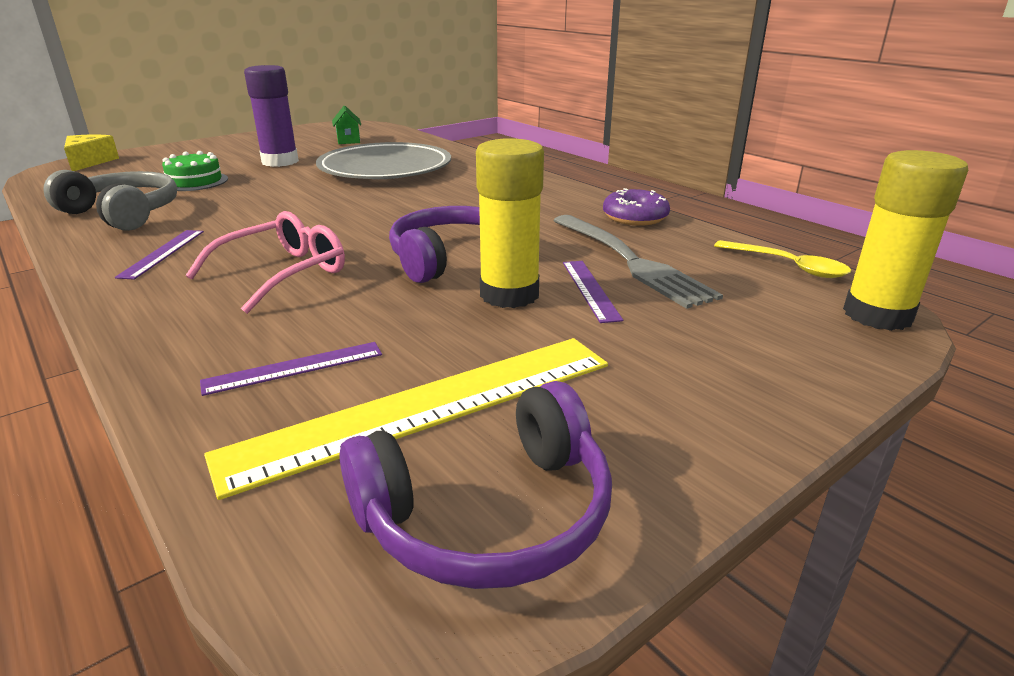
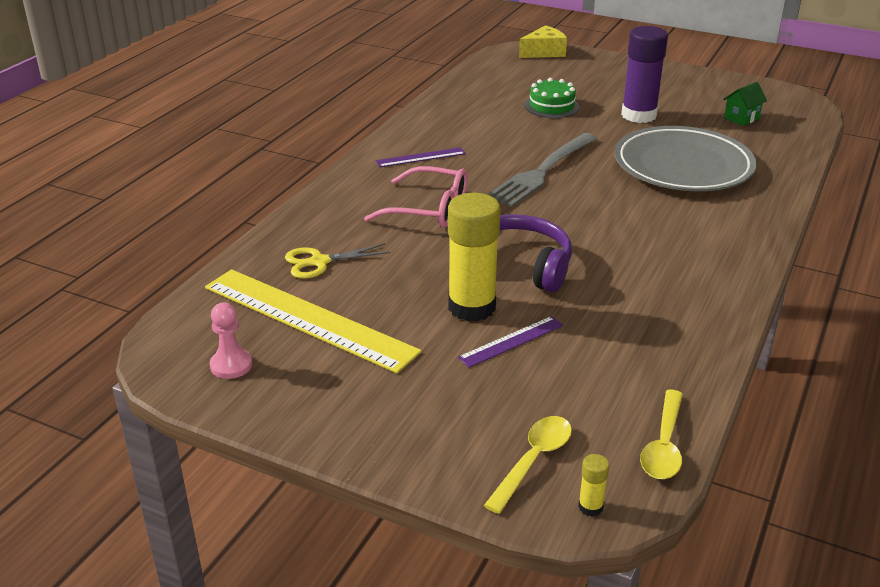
camera: 65 degrees right, 5 degrees up
(123, 214) = (466, 114): grey headphones -> none
(294, 367) = (319, 262): purple ruler -> yellow scissors
(488, 514) = (231, 365): purple headphones -> pink pawn
(630, 261) = (588, 350): grey fork -> grey fork (542, 172)
(635, 217) = (705, 332): purple donut -> none
(802, 325) = (533, 461): none -> yellow spoon
(877, 315) = (590, 507): yellow glue stick -> yellow glue stick, size x0.41

